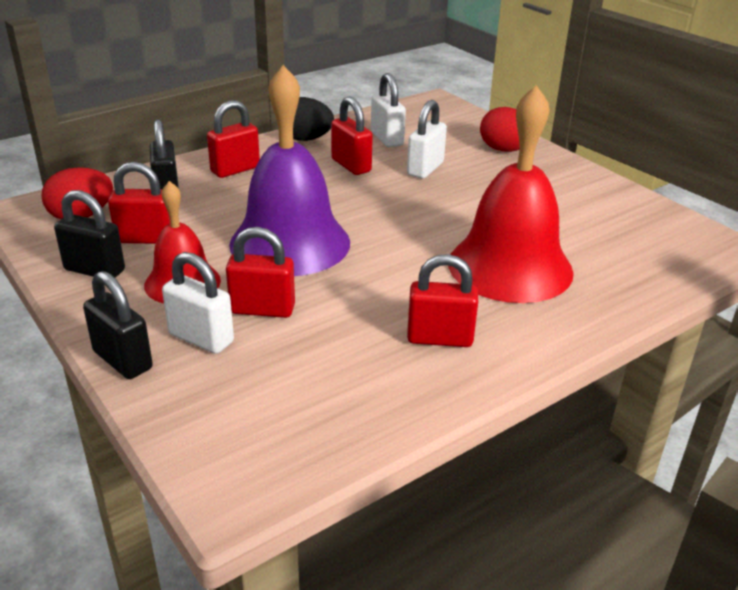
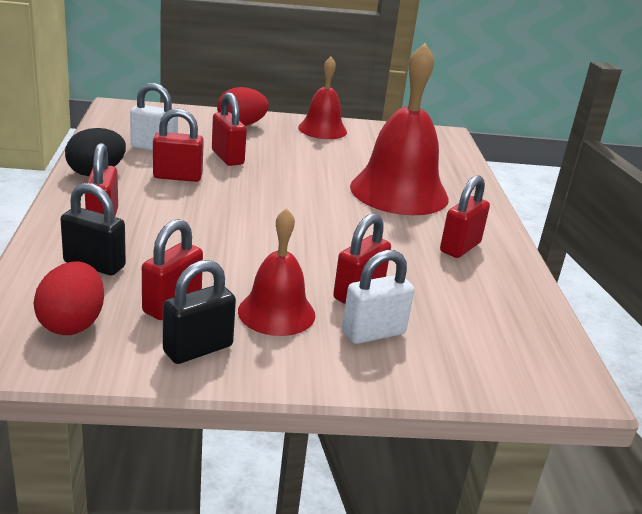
camera: 60 degrees left, 5 degrees down
(123, 360) = (371, 380): black padlock -> none
(290, 243) = (270, 246): purple bell -> none
(425, 169) = (227, 157): white padlock -> red padlock
(579, 184) = (322, 129): none -> red bell

